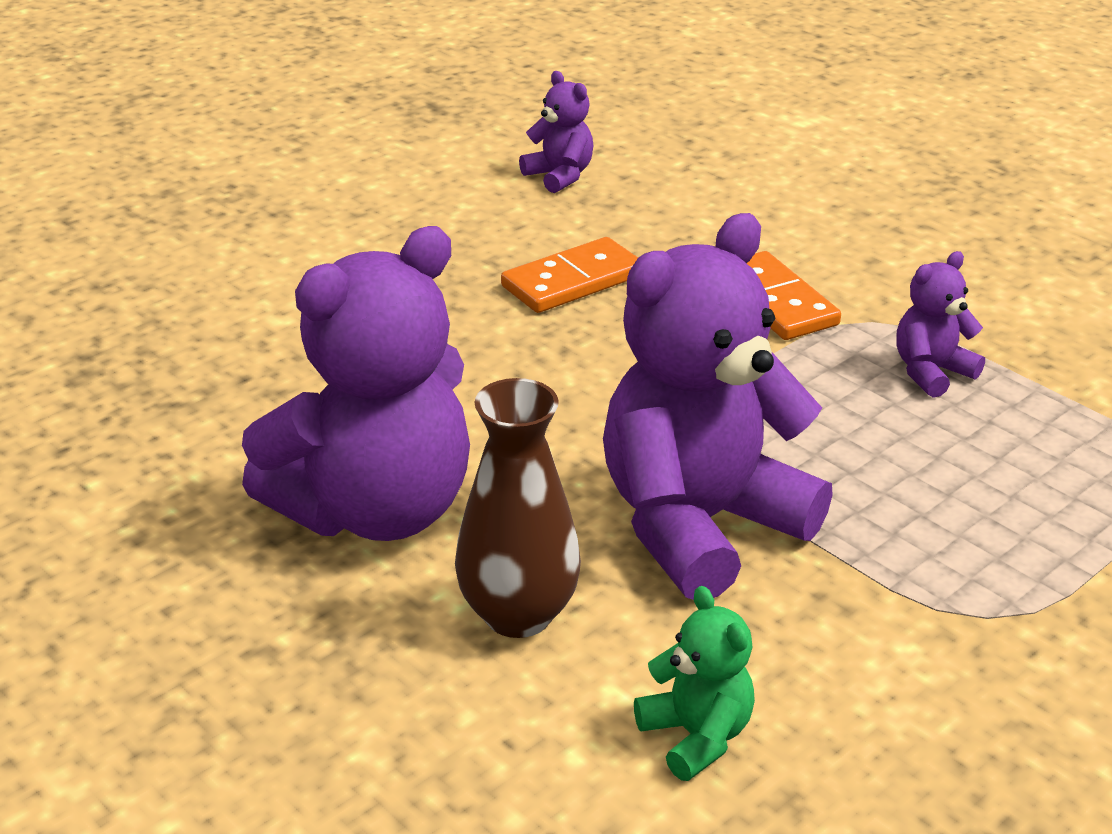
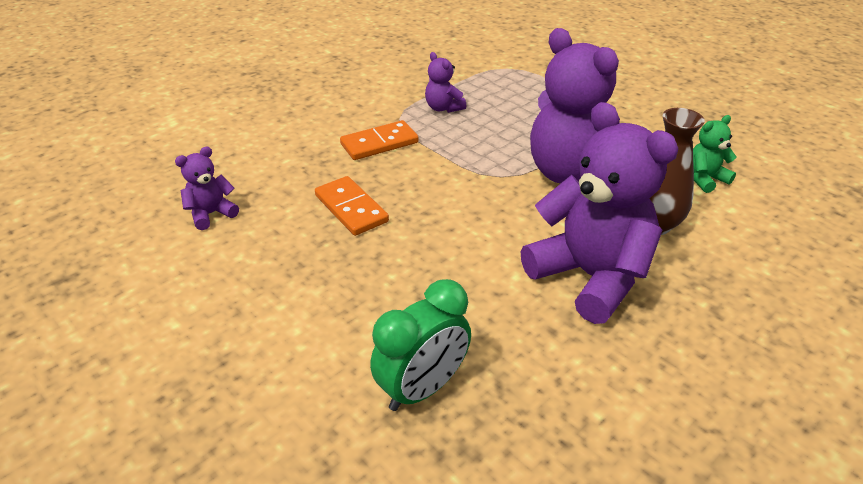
camera: 90 degrees left, 5 degrees up
(187, 344) = (422, 388): none -> green clock

